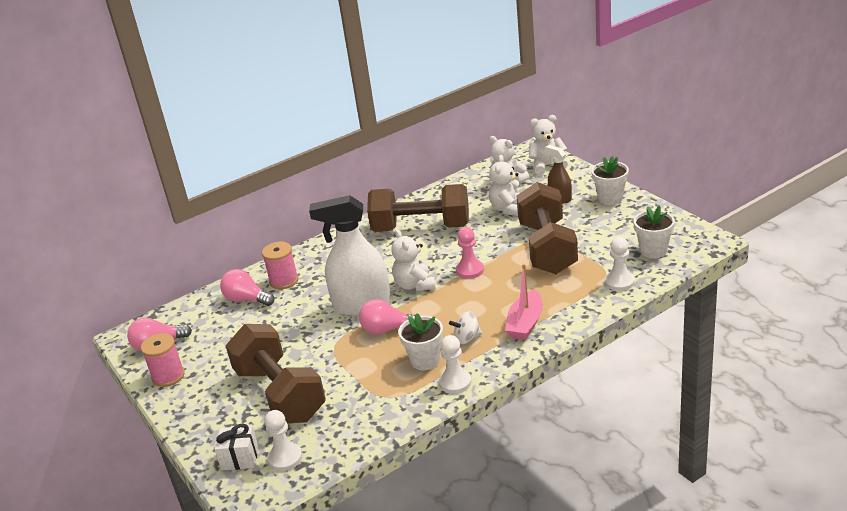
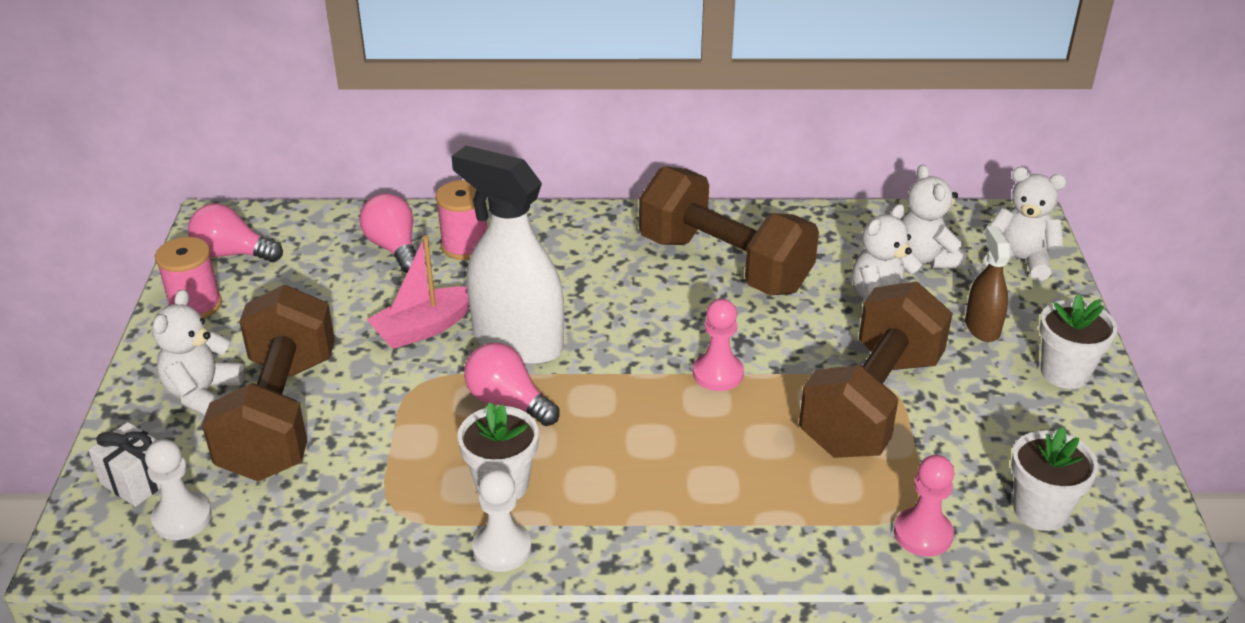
camera: 30 degrees right, 5 degrees up
(414, 285) = (618, 352): white teddy bear -> white teddy bear (203, 394)
(467, 338) = (595, 486): white spinning top -> none
(525, 323) = (701, 515): pink boat -> pink boat (423, 328)
(619, 282) = (923, 534): white pawn -> pink pawn

